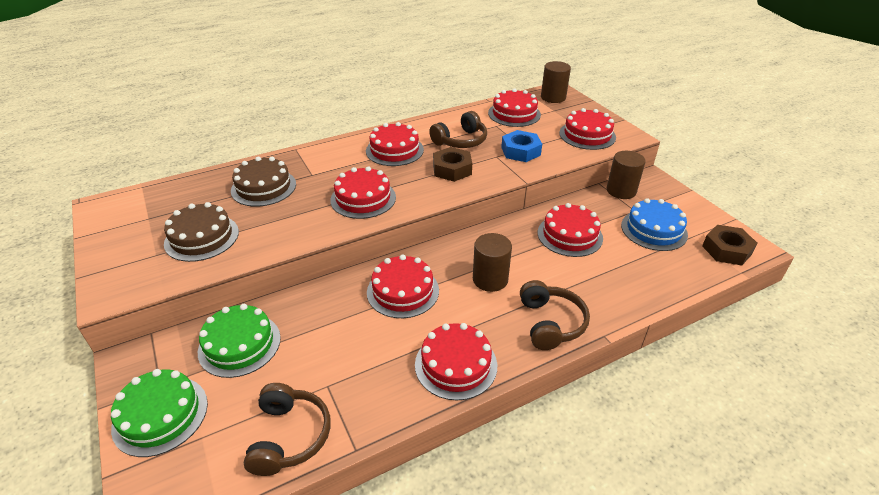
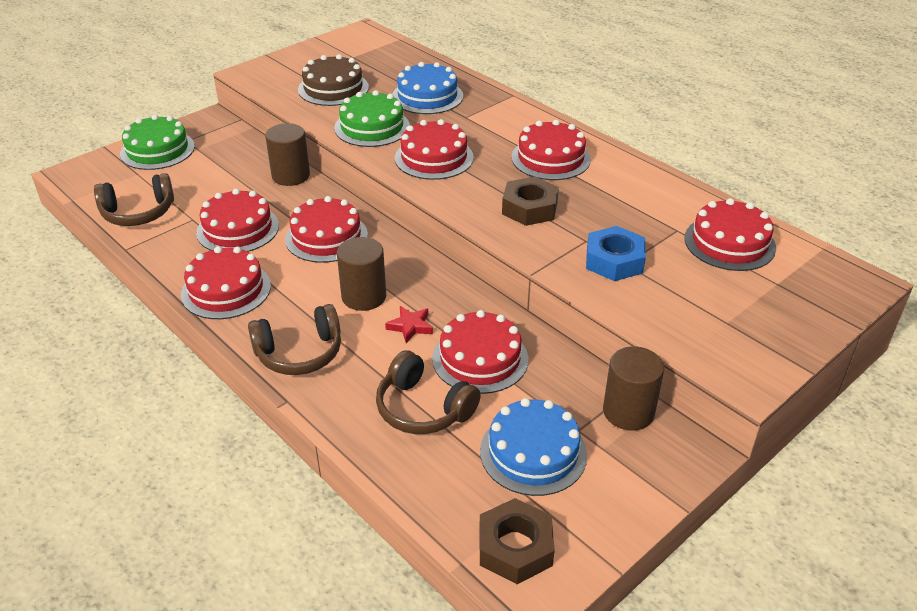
camera: 75 degrees right, 0 degrees up
(239, 344) = (235, 163): green cake -> green cake (372, 127)
(263, 187) = (427, 96): brown cake -> blue cake
(461, 141) = (608, 205): brown headphones -> brown headphones (423, 408)
(531, 261) = (410, 326): none -> red star
(553, 97) = (827, 279): brown cylinder -> brown cylinder (291, 176)
(587, 135) = (714, 327): red cake -> red cake (238, 229)

